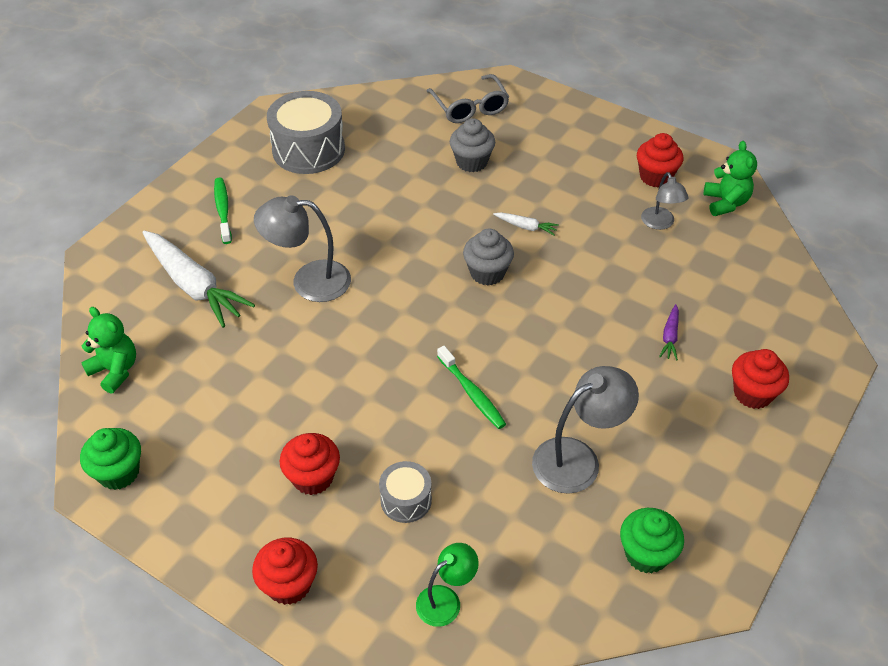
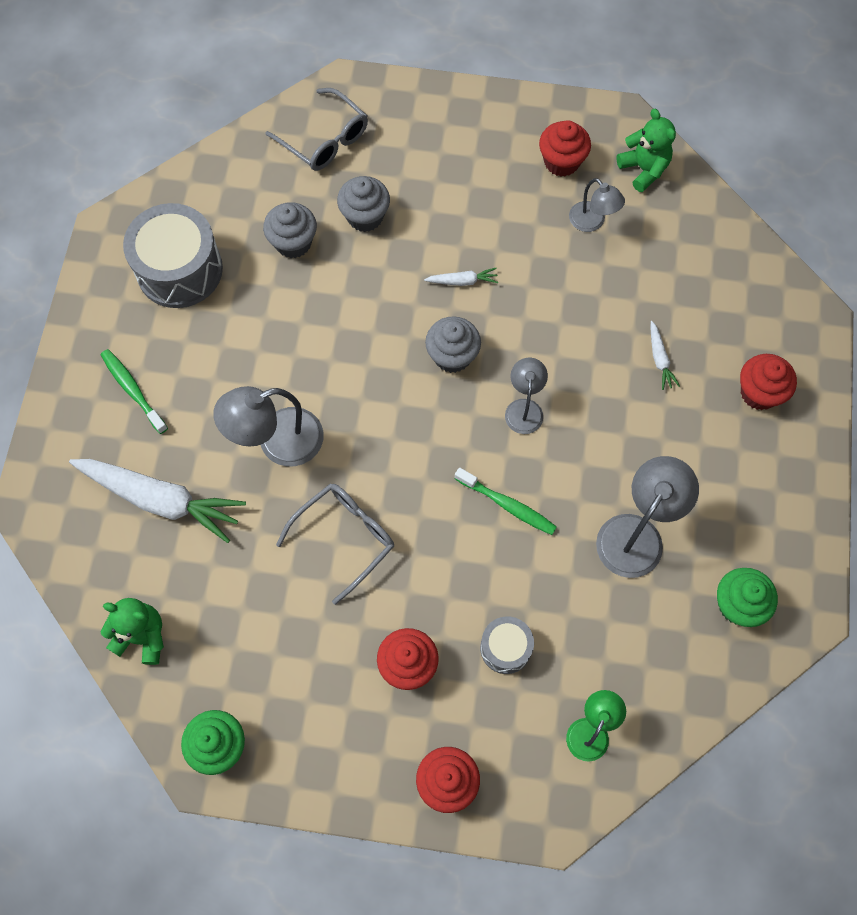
camera: 25 degrees left, 20 degrees up
(320, 365) = (345, 538): none -> grey glasses
(405, 160) = (293, 242): none -> grey cupcake
(527, 329) = (524, 408): none -> grey lamp
(670, 336) = (659, 359): purple carrot -> white carrot

